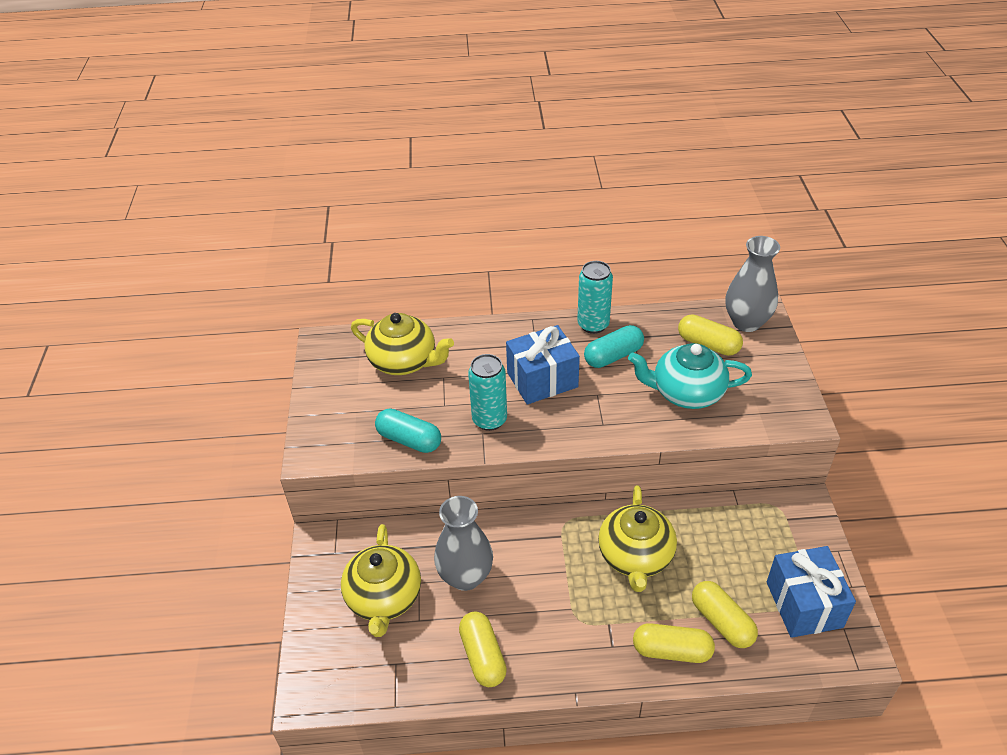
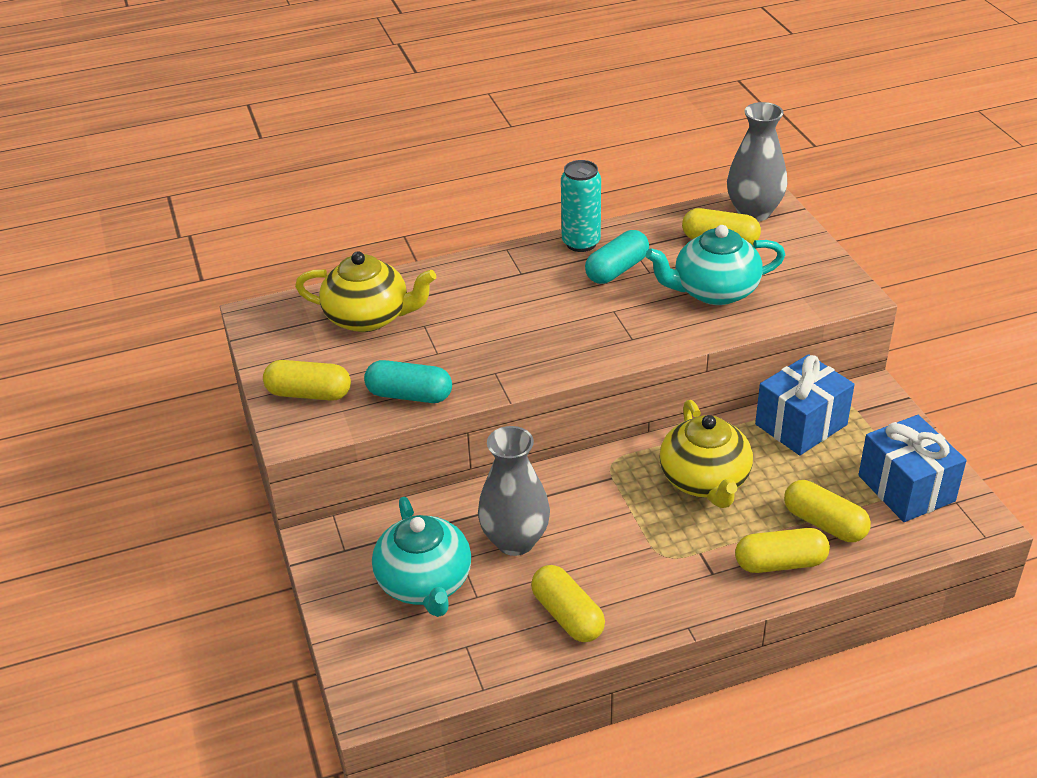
camera: 15 degrees left, 5 degrees down
(335, 422) = (309, 394): none -> yellow capsule
(384, 598) = (425, 583): yellow teapot -> turquoise teapot
(489, 420) = (498, 358): turquoise can -> none
(542, 380) = (544, 307): blue gift -> blue gift (801, 424)

